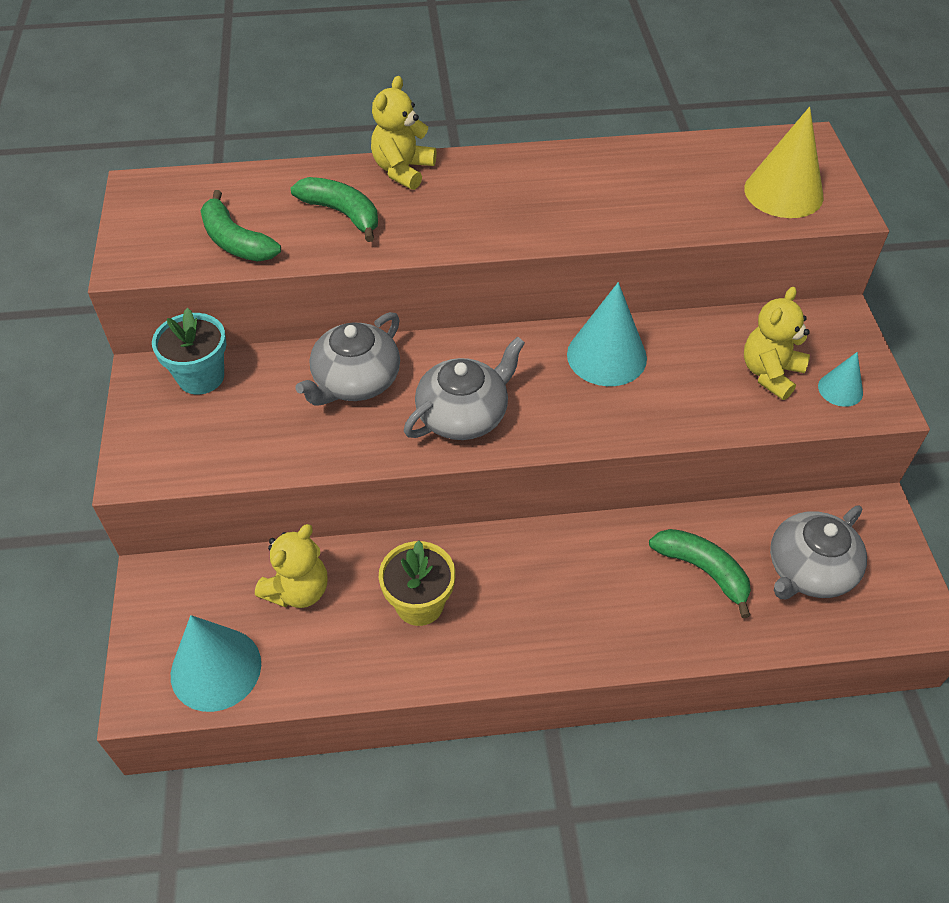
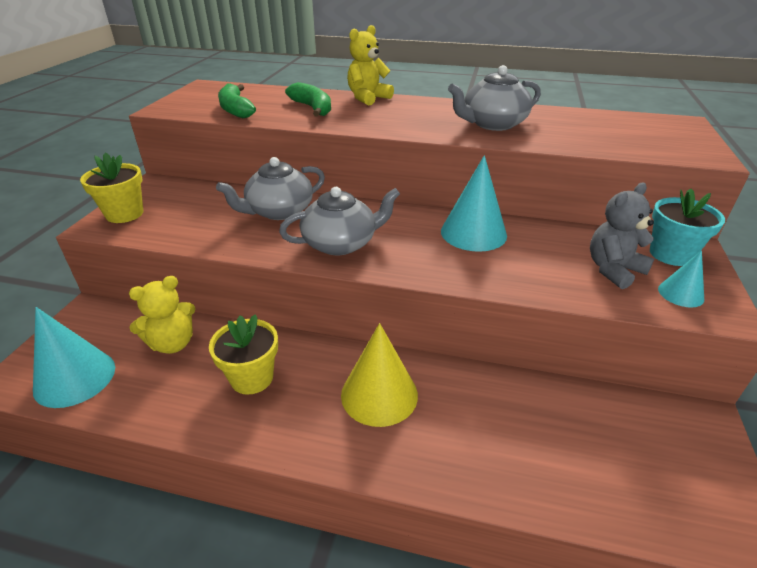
camera: 20 degrees right, 15 degrees down
(153, 441) = (124, 214): none -> yellow flower pot
(201, 377) = (184, 191): turquoise flower pot -> turquoise flower pot (670, 254)
(703, 570) = (508, 423): green banana -> none
(770, 373) = (613, 270): yellow teddy bear -> grey teddy bear
(783, 192) = (653, 141): yellow cone -> yellow cone (379, 394)
(809, 570) = (618, 453): grey teapot -> grey teapot (493, 124)

